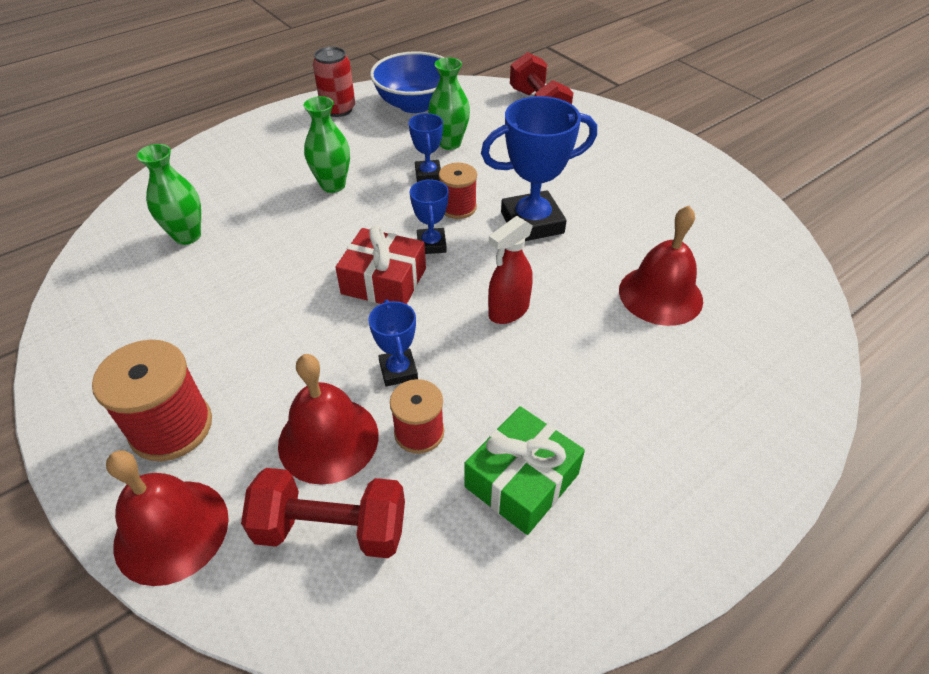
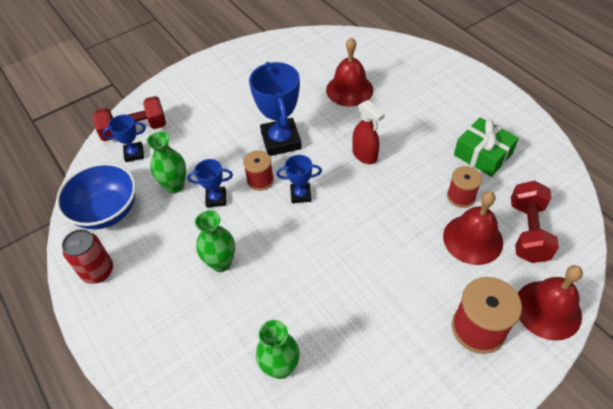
camera: 85 degrees left, 5 degrees up
(384, 281) = (338, 220): red gift -> none
(398, 370) = (417, 208): blue trophy -> blue trophy (134, 154)

